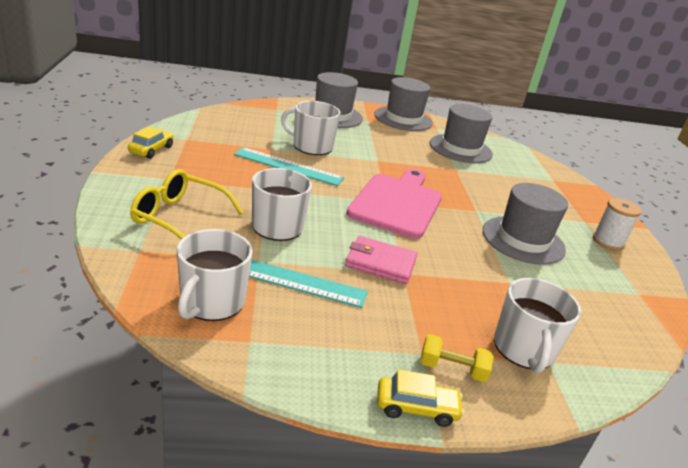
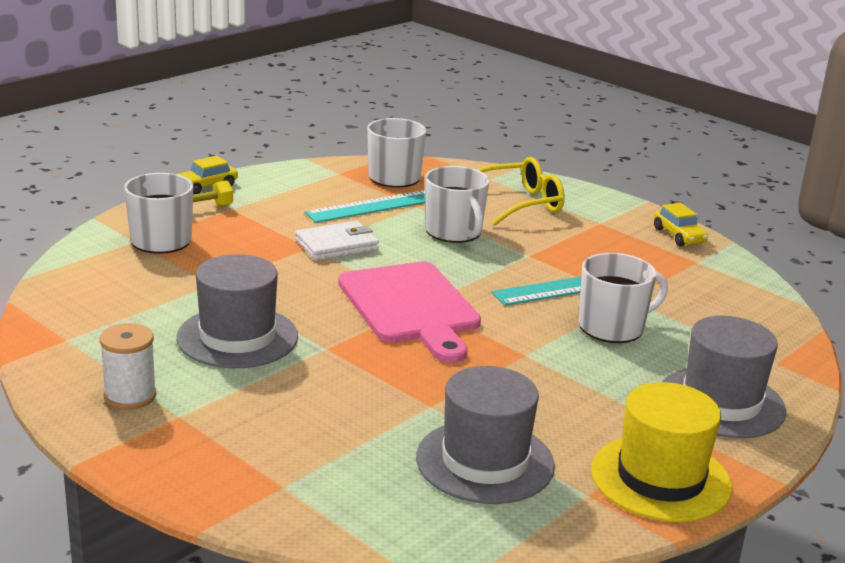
camera: 140 degrees right, 5 degrees down
(380, 263) = (337, 245): pink wallet -> white wallet
(403, 119) = (660, 478): grey hat -> yellow hat

